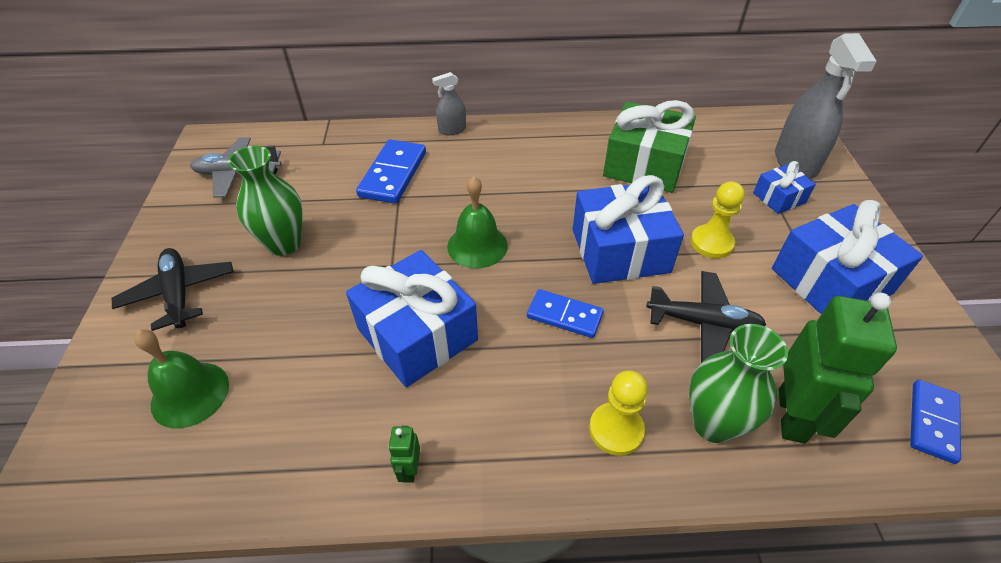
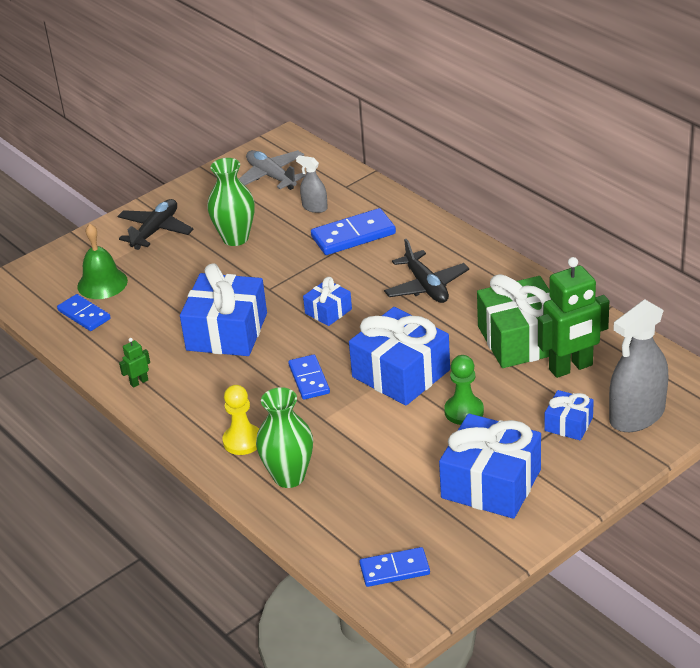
camera: 55 degrees right, 10 degrees down
(218, 449) = (84, 315): none -> blue domino
(452, 130) = (439, 229): grey spray bottle -> grey spray bottle (314, 207)
(477, 246) = (328, 311): green bell -> blue gift
(703, 323) = (372, 440): black plane -> black plane (426, 286)
(711, 243) = (464, 411): yellow pawn -> green pawn
(792, 415) = (332, 507): green robot -> green robot (571, 368)

